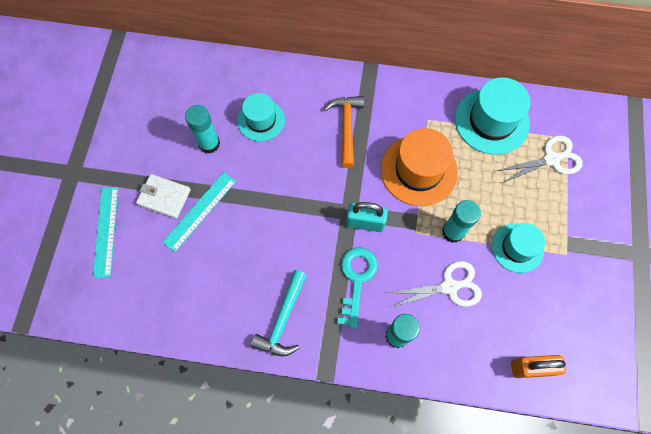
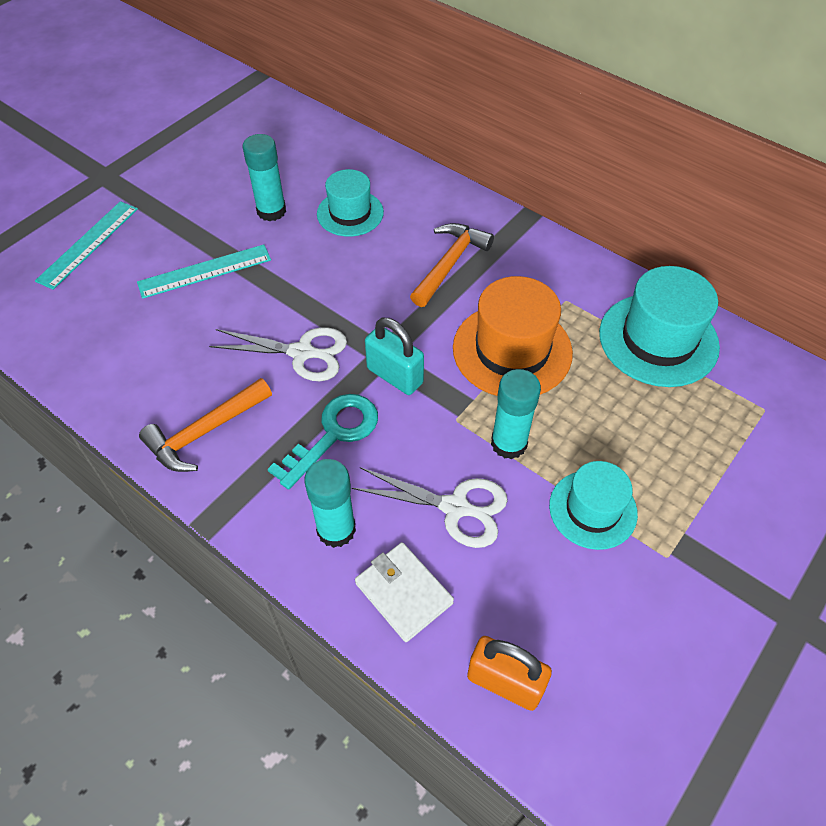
camera: 30 degrees right, 15 degrees down
(164, 197) = (178, 240): white wallet -> white wallet (404, 593)
(283, 319) = (205, 432): turquoise hammer -> orange hammer
(551, 159) = (721, 424): white scissors -> white scissors (302, 353)

